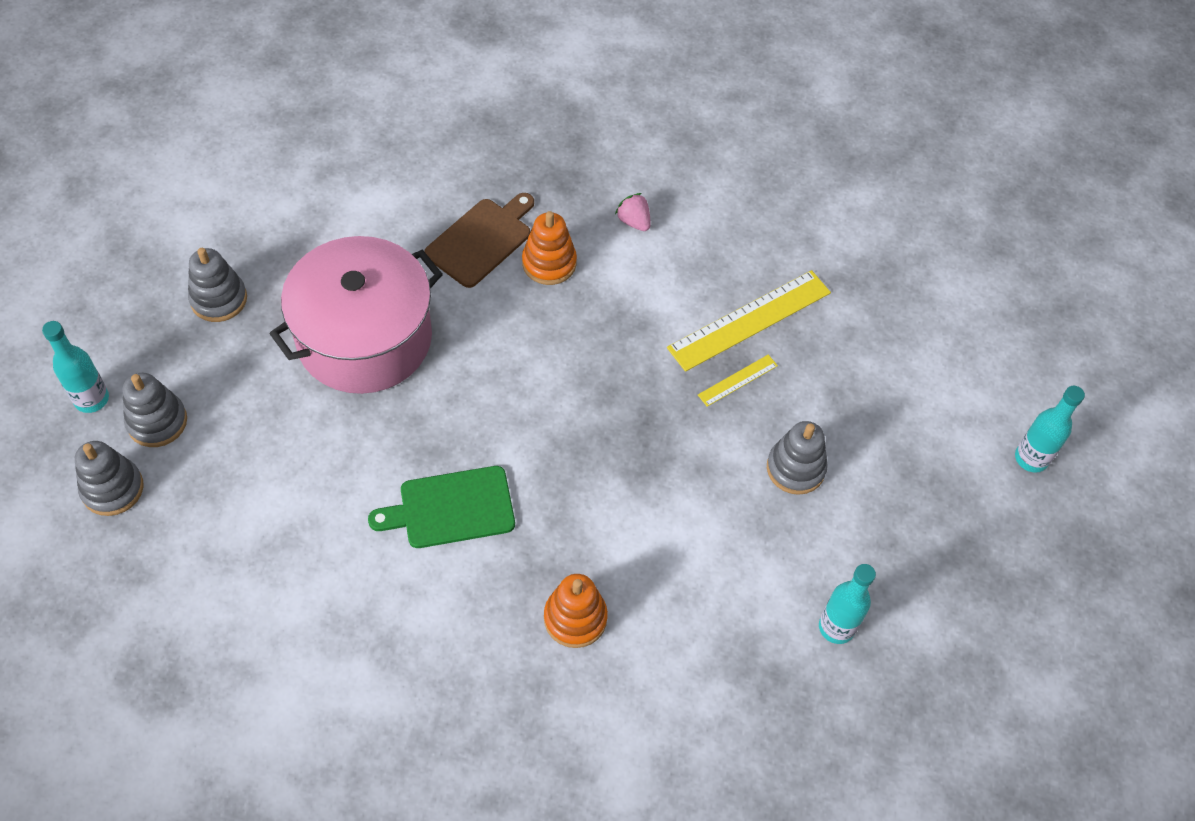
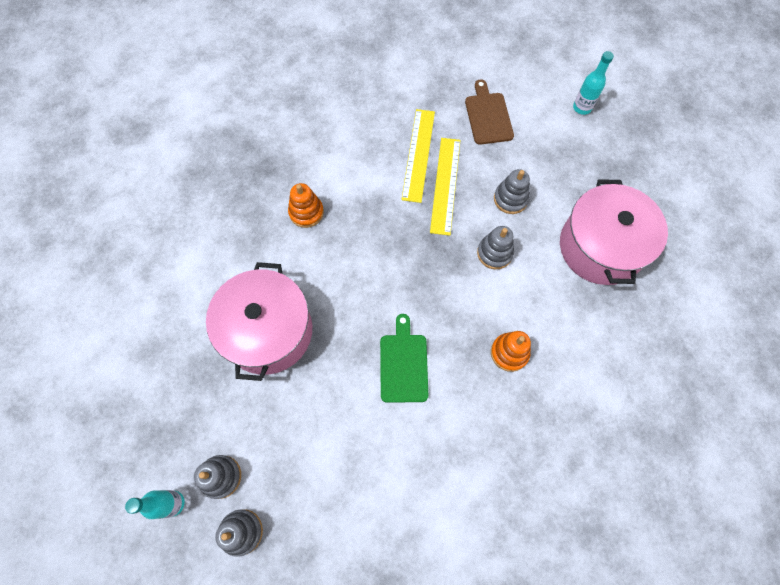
camera: 45 degrees left, 10 degrees up
(219, 299) = (173, 387): grey stacking toy -> grey stacking toy (494, 253)
(451, 508) = (403, 364): green cutting board -> green cutting board turned 150 degrees clockwise
(481, 240) = (263, 232): brown cutting board -> brown cutting board (488, 116)
(634, 221) = (319, 158): pink strawberry -> none
(737, 380) = (445, 185): yellow ruler -> yellow ruler, size x2.09
(836, 627) = (600, 247): turquoise bottle -> pink pot

